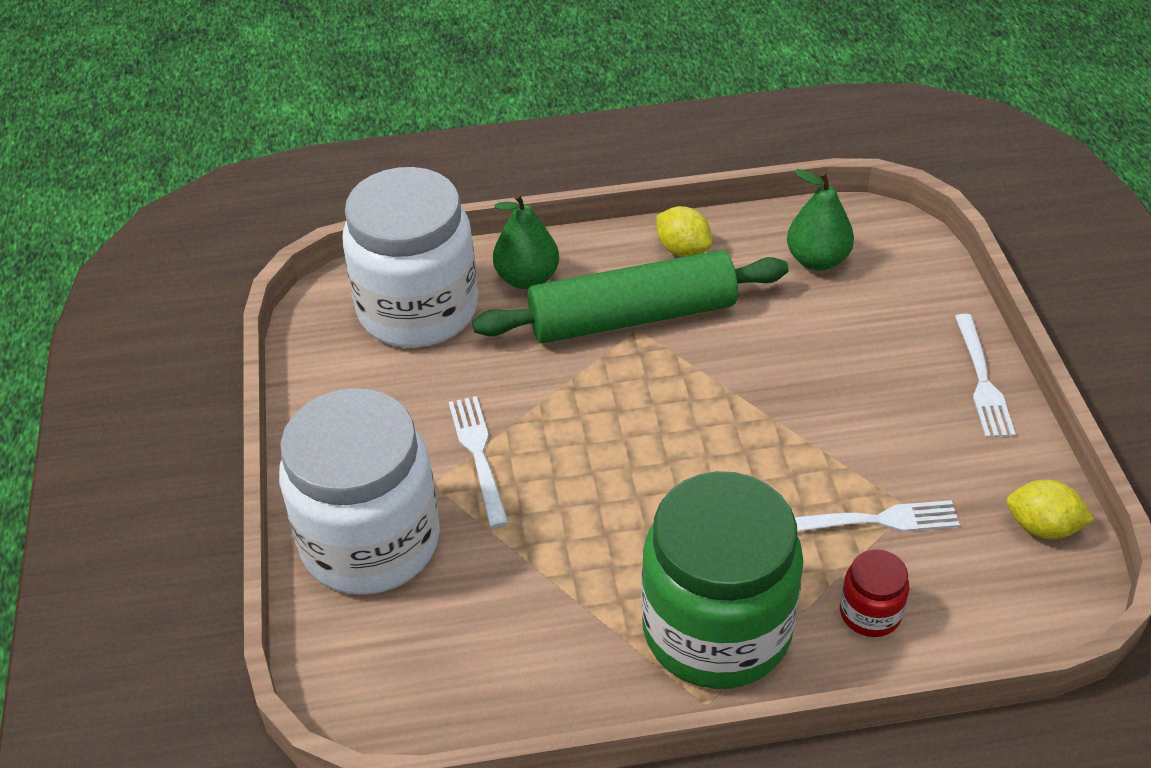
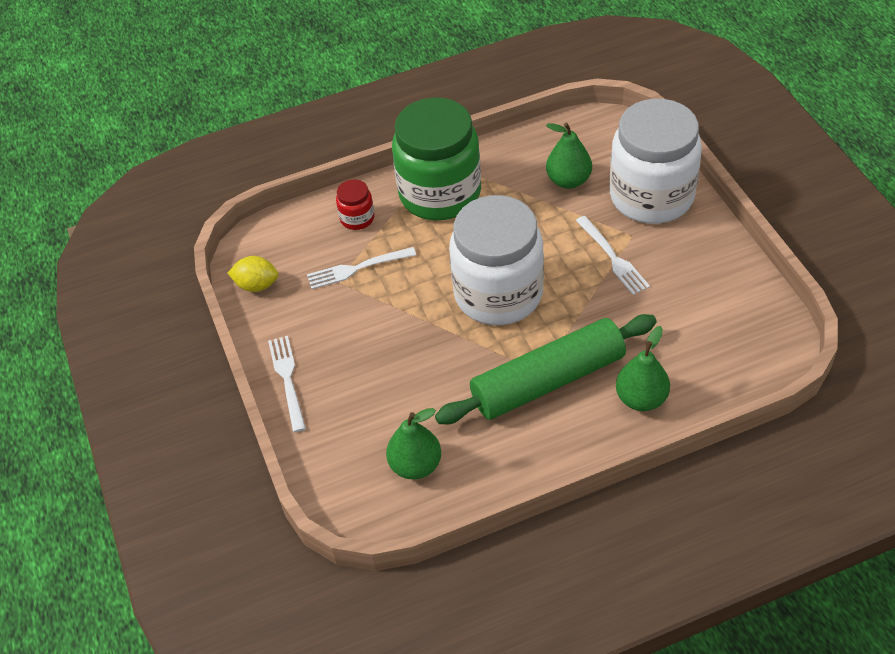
camera: 170 degrees right, 5 degrees up
(418, 310) = (710, 353): white jar -> white jar (498, 294)
(488, 603) = (568, 180): none -> green pear
(683, 249) = (527, 453): yellow lemon -> none

